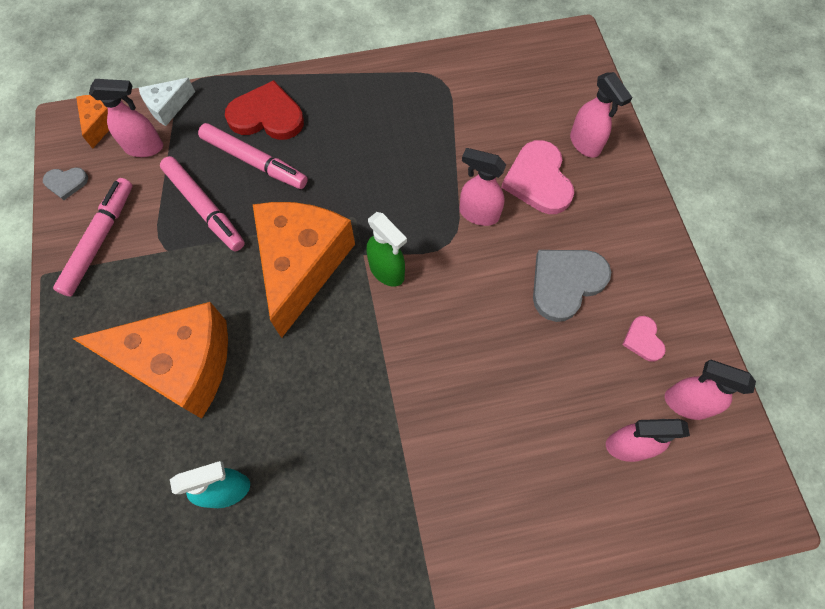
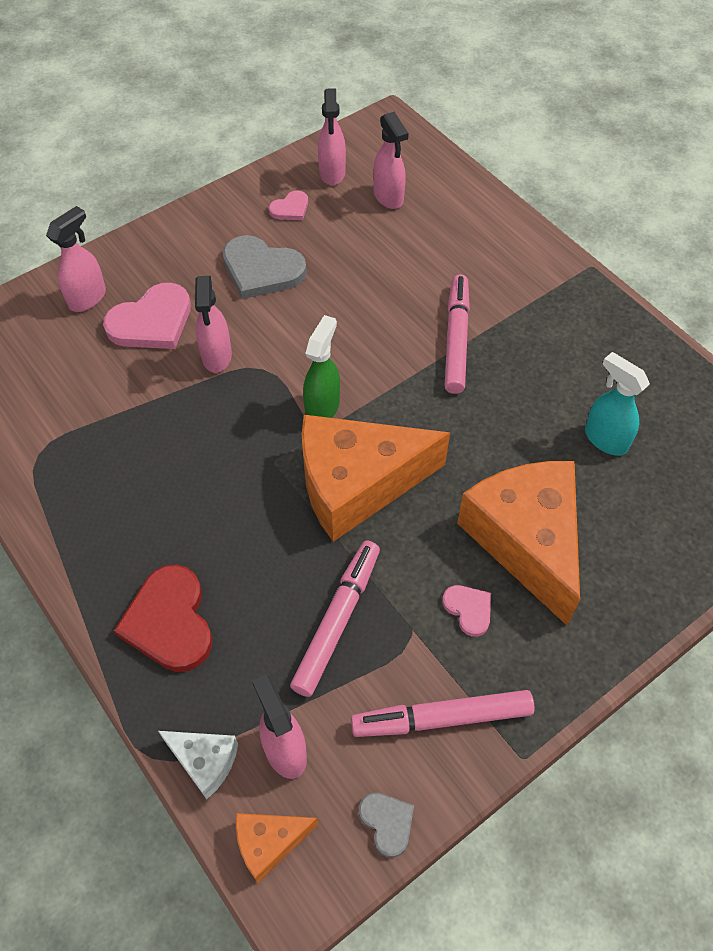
camera: 115 degrees left, 10 degrees down
(156, 293) = (468, 609): none -> pink heart
(254, 161) = (246, 600): pink marker -> pink marker (456, 339)

